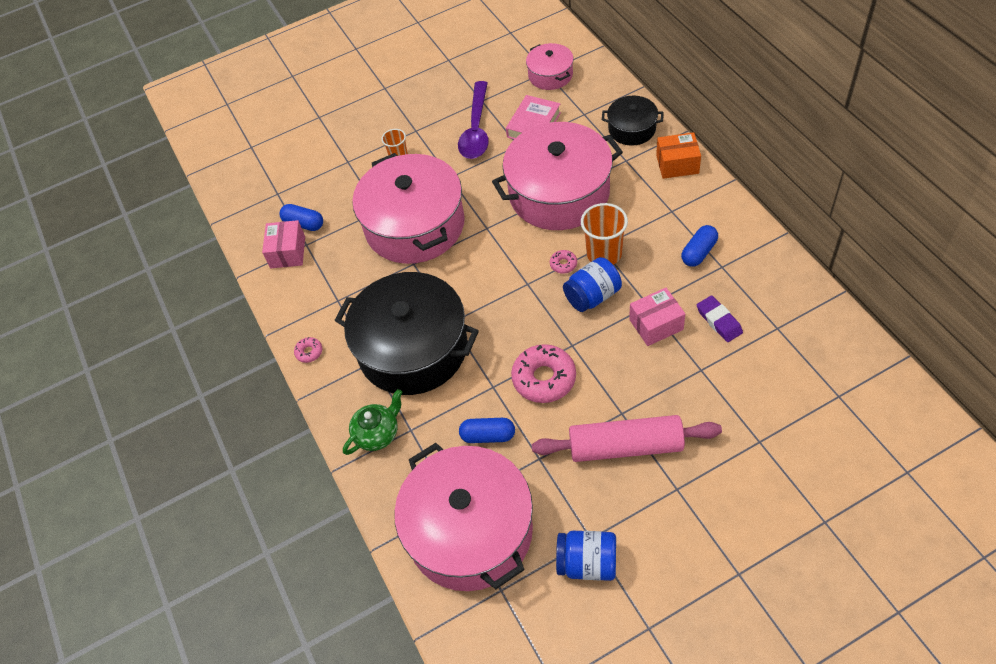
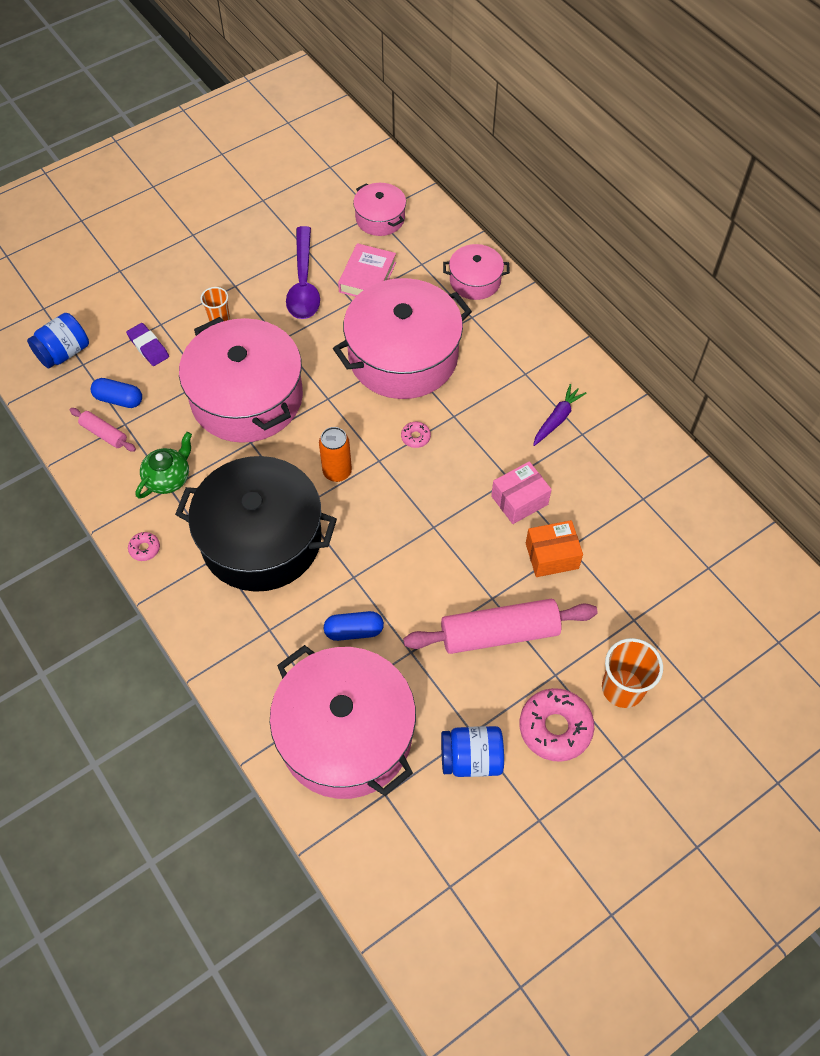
camera: 15 degrees left, 5 degrees up
(287, 252) = (104, 434): pink box -> pink rolling pin
(377, 433) = (233, 636): green teapot -> green teapot (168, 478)
(488, 292) = (337, 472): none -> orange can
(544, 378) = (407, 565): pink donut -> pink donut (555, 728)
(592, 296) = (450, 472): blue jar -> blue jar (64, 353)
(604, 254) = (458, 424): orange cup -> orange cup (622, 688)
(632, 129) = (475, 281): black pot -> pink pot
(677, 164) = (527, 320): orange box -> orange box (552, 556)
(698, 252) = (557, 419): blue capsule -> purple carrot
(719, 321) = (583, 493): purple eraser -> purple eraser (148, 347)

